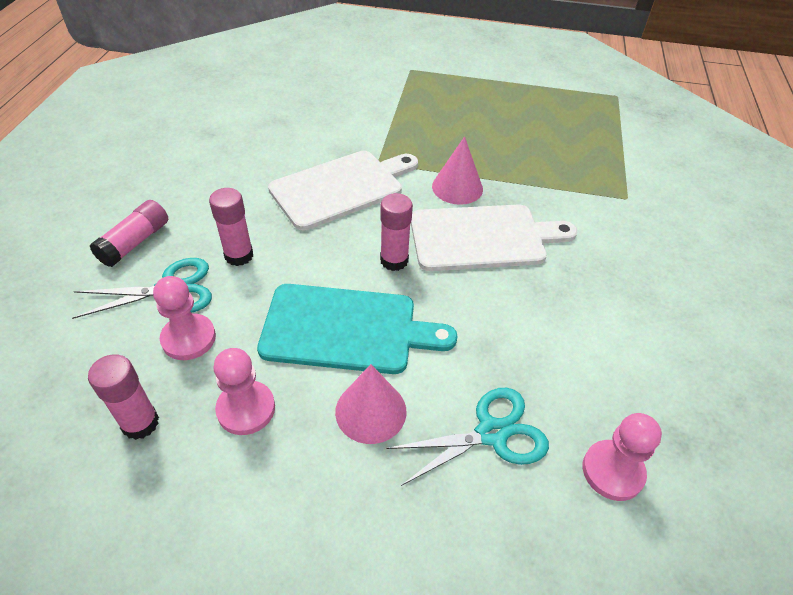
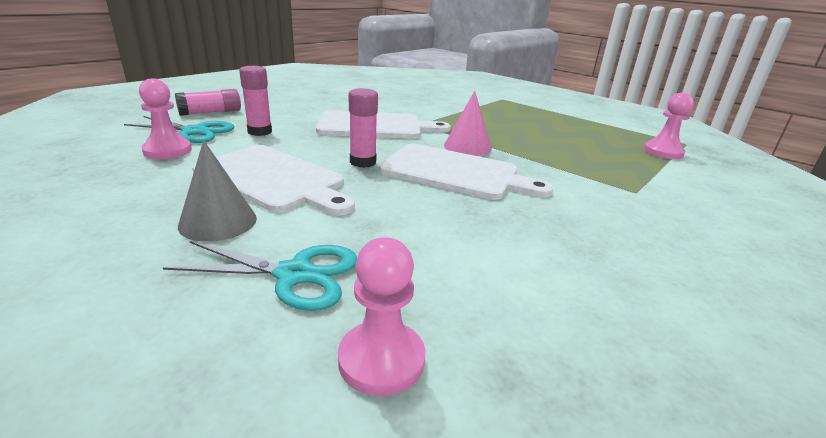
camera: 30 degrees right, 20 degrees down
(140, 423) = (72, 171): pink glue stick -> none
(246, 409) = (140, 188): pink pawn -> pink pawn (663, 152)
(346, 329) = (273, 179): turquoise cutting board -> white cutting board
(371, 411) = (218, 222): pink cone -> grey cone

